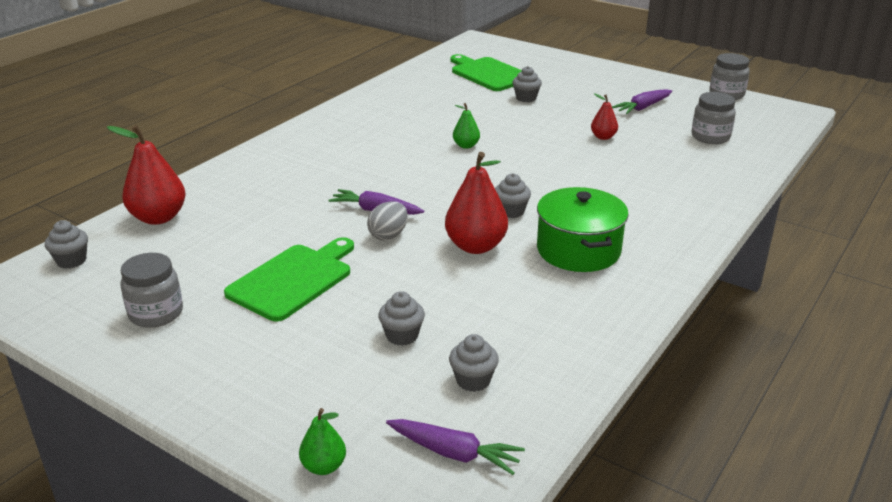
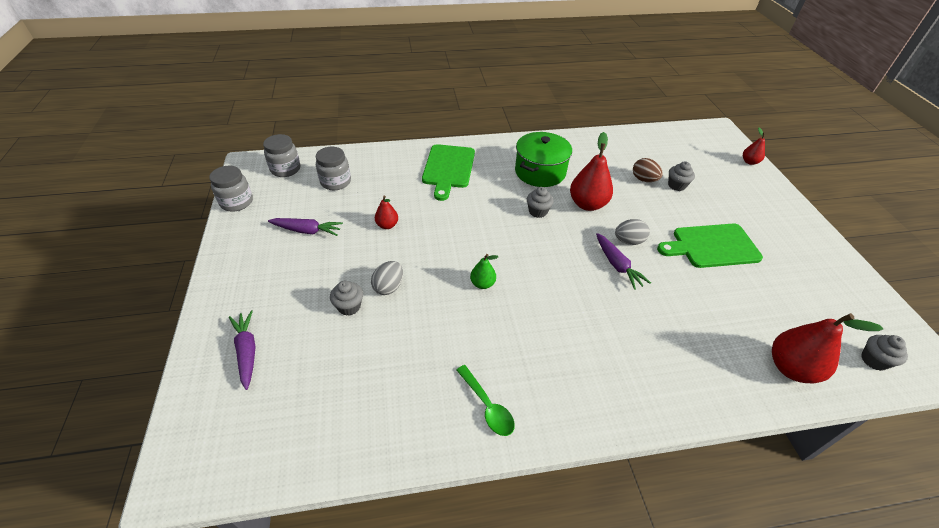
camera: 135 degrees left, 15 degrees up
(156, 313) = (809, 272): grey jar -> grey jar (285, 169)
(324, 466) = (749, 162): green pear -> red pear
(370, 108) = (487, 406): none -> green spoon
(452, 317) = (644, 179): none -> brown egg
(454, 453) = (695, 141): purple carrot -> purple carrot (247, 351)
(473, 380) = (663, 155): grey cupcake -> none
(489, 74) = (305, 375): green cutting board -> green cutting board (448, 168)
(524, 115) = (389, 287): none -> grey egg

